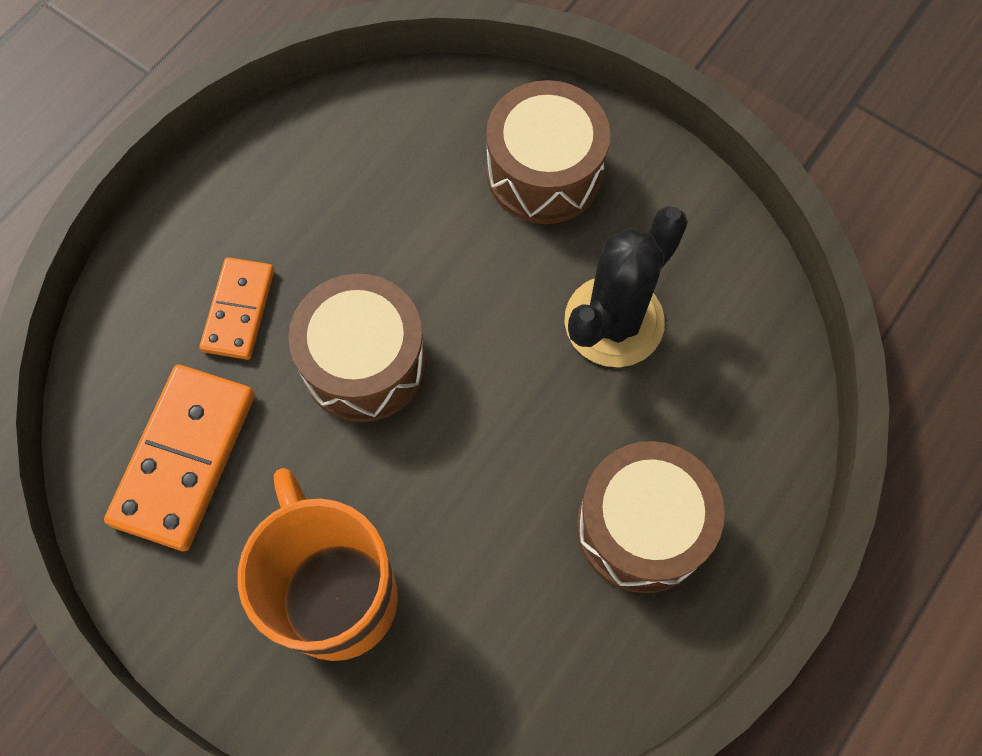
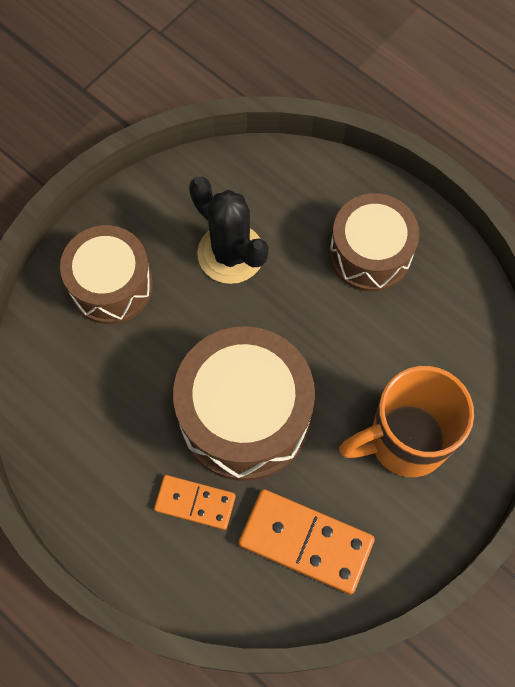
camera: 85 degrees left, 0 degrees up
(364, 362) = (244, 416): brown drum -> brown drum, size x1.50

